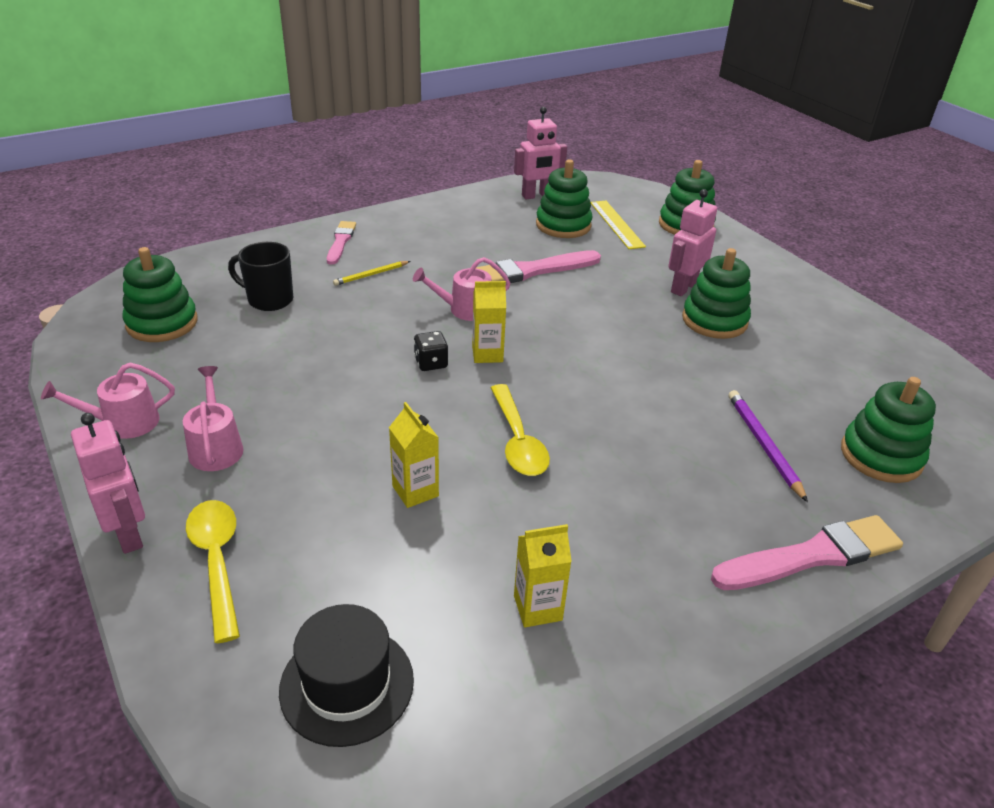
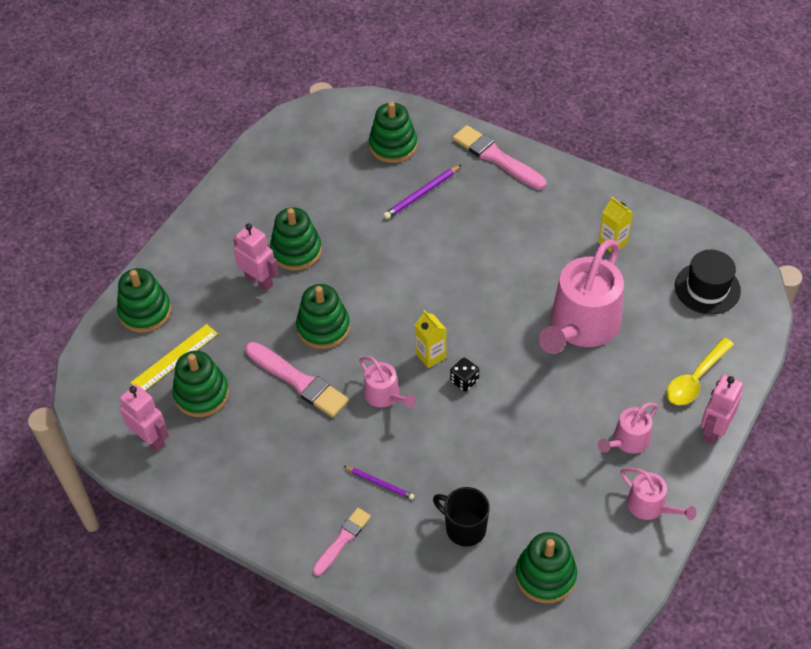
camera: 115 degrees left, 15 degrees up
(269, 300) = (464, 528): black mug -> black mug turned 135 degrees clockwise
(340, 242) = (342, 540): pink brush -> pink brush turned 150 degrees clockwise
(371, 275) = (380, 483): yellow pencil -> purple pencil
(415, 491) = (581, 326): yellow carton -> pink watering can
(518, 441) = (504, 301): yellow spoon -> none
(587, 303) = (323, 327): none -> green stacking toy
(683, 287) = (259, 281): pink robot -> pink robot turned 150 degrees counterclockwise

